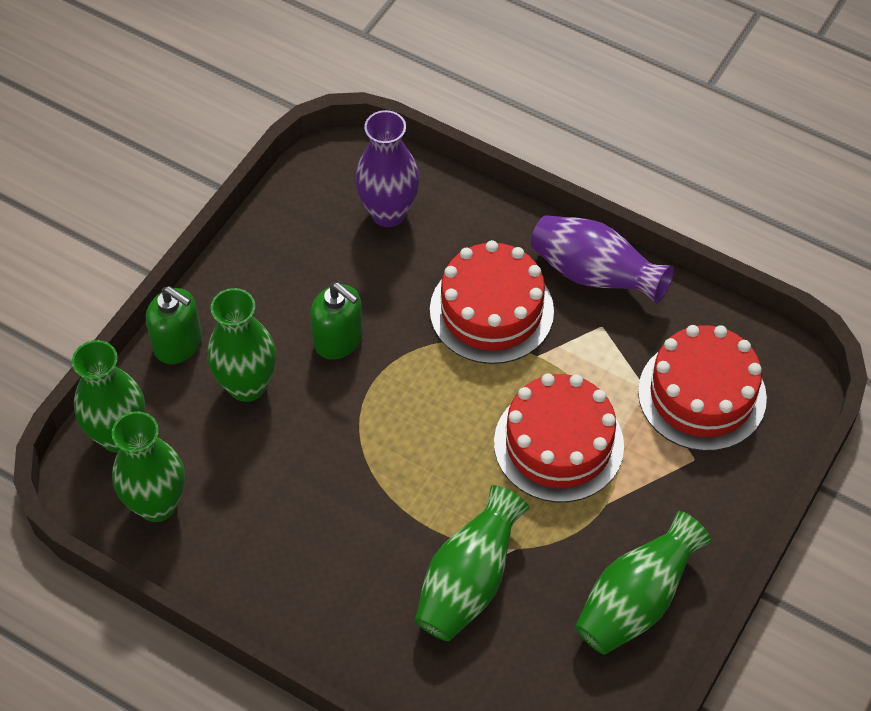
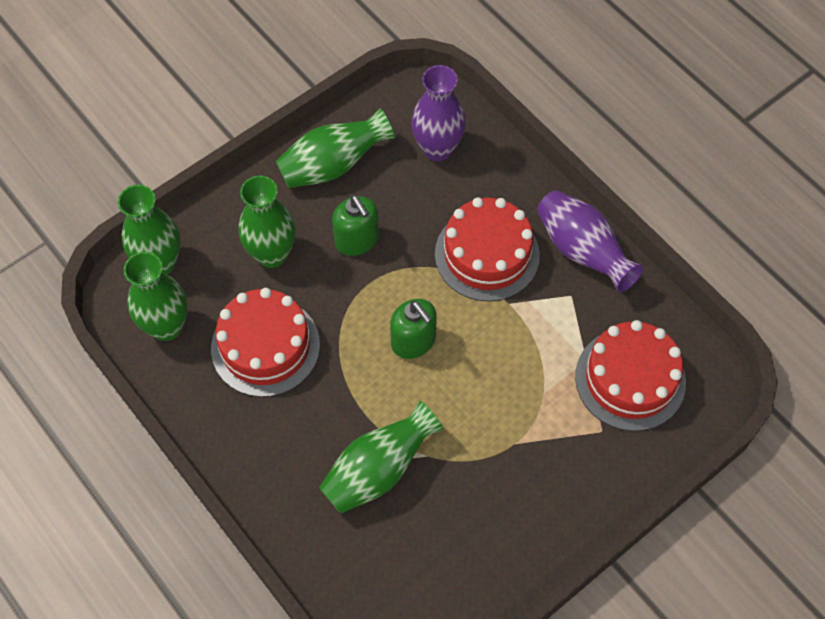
camera: 20 degrees right, 5 degrees up
(178, 344) = (233, 204): green soap dispenser -> green soap dispenser (413, 341)
(558, 444) = (496, 381): red cake -> red cake (265, 346)
(635, 601) = (505, 532): green vase -> green vase (333, 165)

